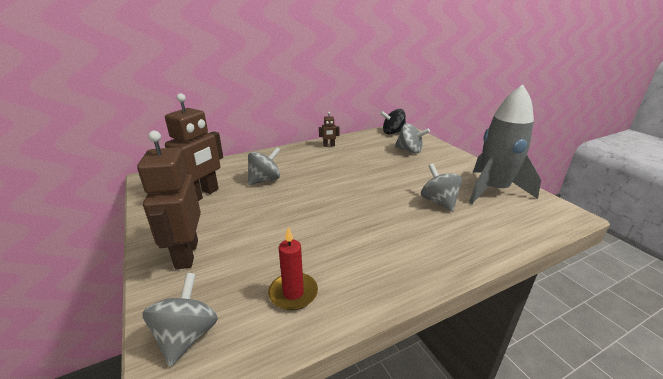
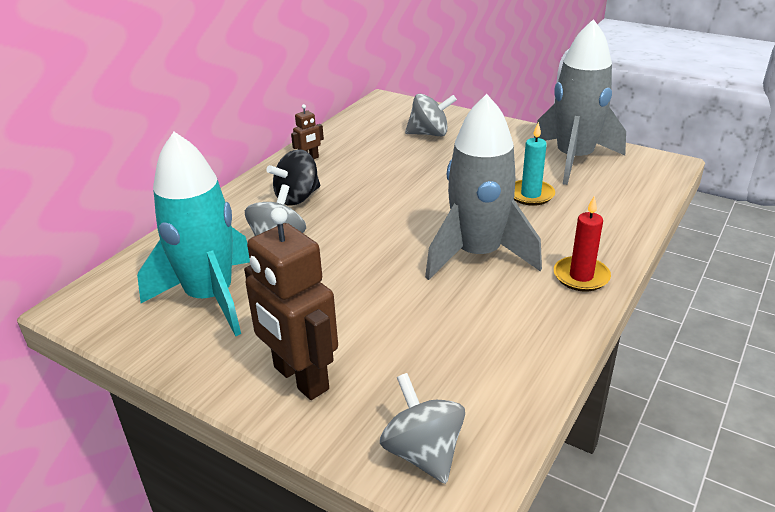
camera: 30 degrees left, 5 degrees up
(202, 195) = (210, 297): brown robot -> turquoise rocket
(293, 293) = (484, 359): red candle -> red candle (581, 276)
(363, 225) = (477, 255): none -> grey rocket
(393, 133) = (379, 111): black spinning top -> black spinning top (297, 198)
(438, 202) = (530, 195): grey spinning top -> turquoise candle

